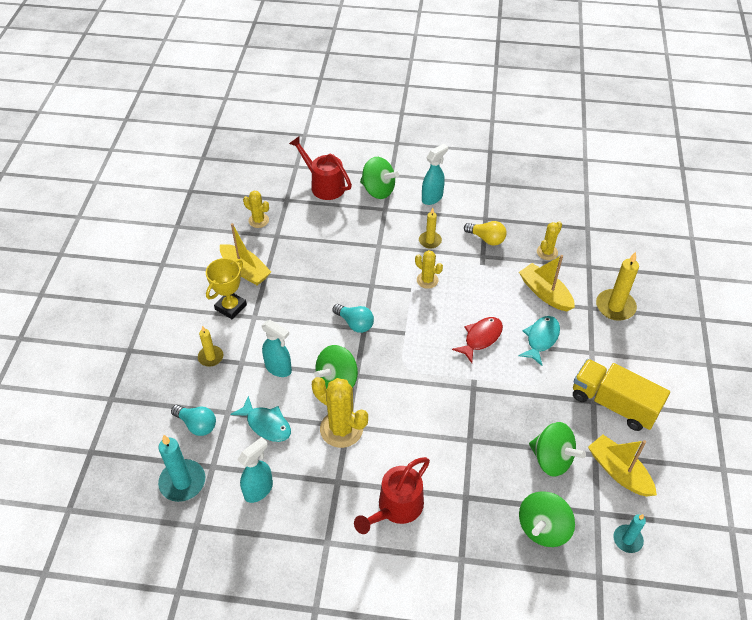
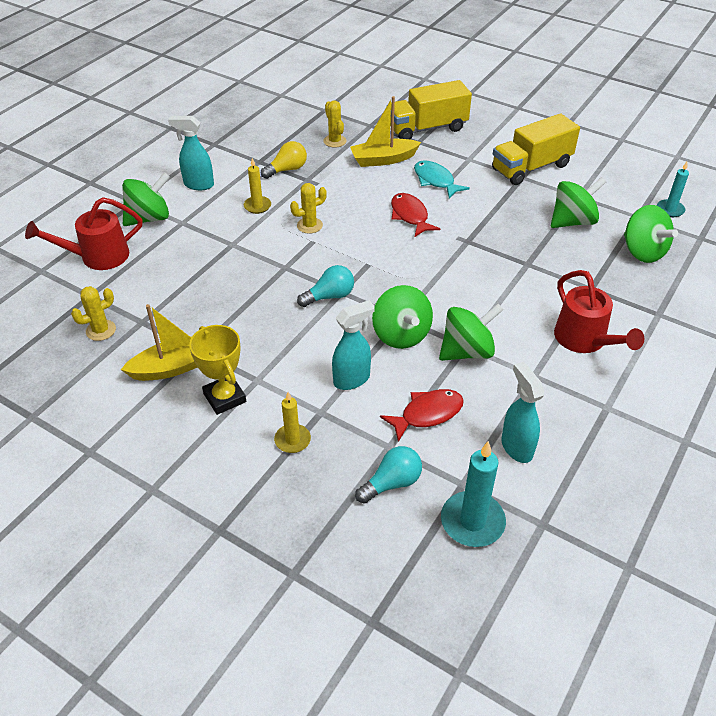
camera: 65 degrees left, 5 degrees down
(266, 424) = (427, 414): turquoise fish -> red fish
(341, 429) = (467, 351): yellow cactus -> green spinning top
(432, 198) = (198, 185): turquoise spray bottle -> turquoise spray bottle turned 60 degrees counterclockwise
(615, 306) = (427, 128): yellow candle -> yellow truck
(618, 471) = (601, 190): yellow boat -> none

